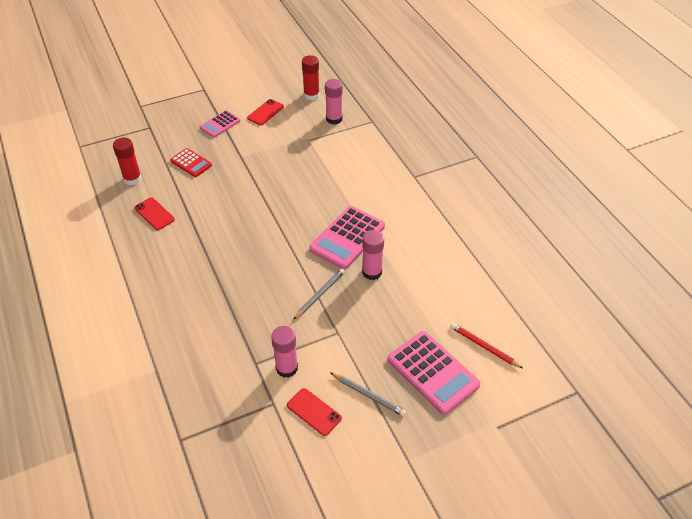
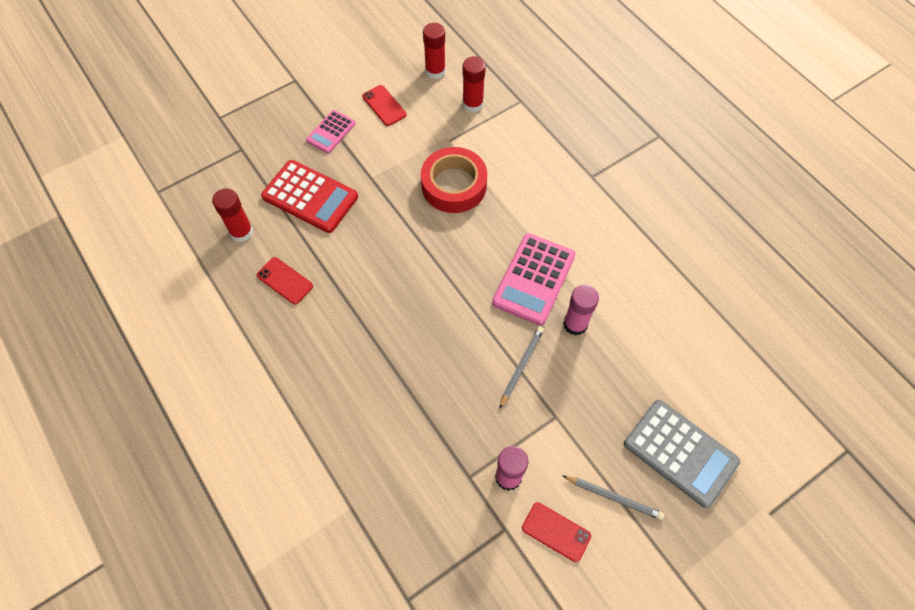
camera: 10 degrees left, 15 degrees up
(191, 163) = (310, 197): red calculator -> red calculator, size x1.74
(265, 112) = (384, 105): red phone -> red phone turned 60 degrees counterclockwise
(303, 169) = (454, 185): none -> red tape
(334, 119) = (473, 104): pink glue stick -> red glue stick
(433, 372) = (680, 452): pink calculator -> grey calculator
(484, 346) = (730, 407): red pencil -> none

